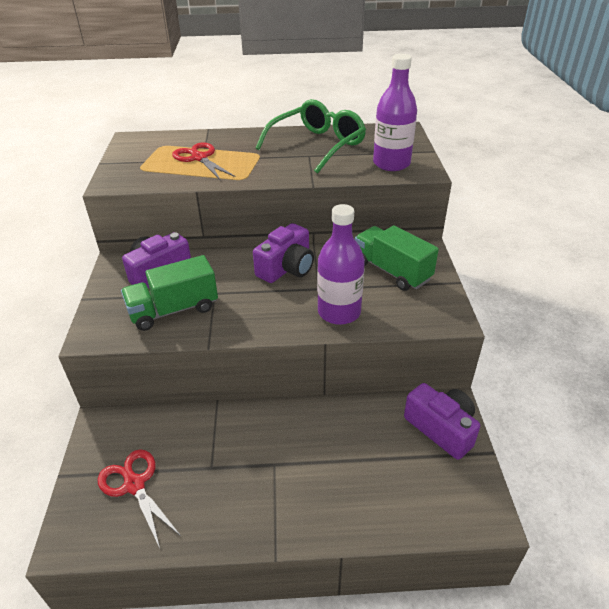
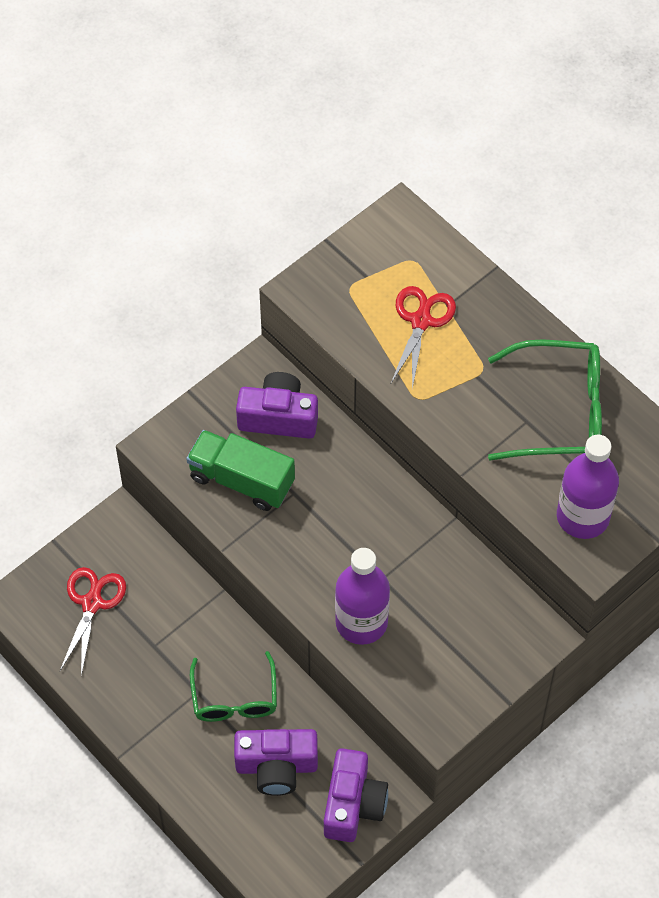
camera: 50 degrees right, 20 degrees up
(286, 268) = (388, 526): purple camera -> purple camera (276, 766)
(301, 445) = (234, 698): none -> green glasses
(392, 271) = (471, 627): green truck -> none

